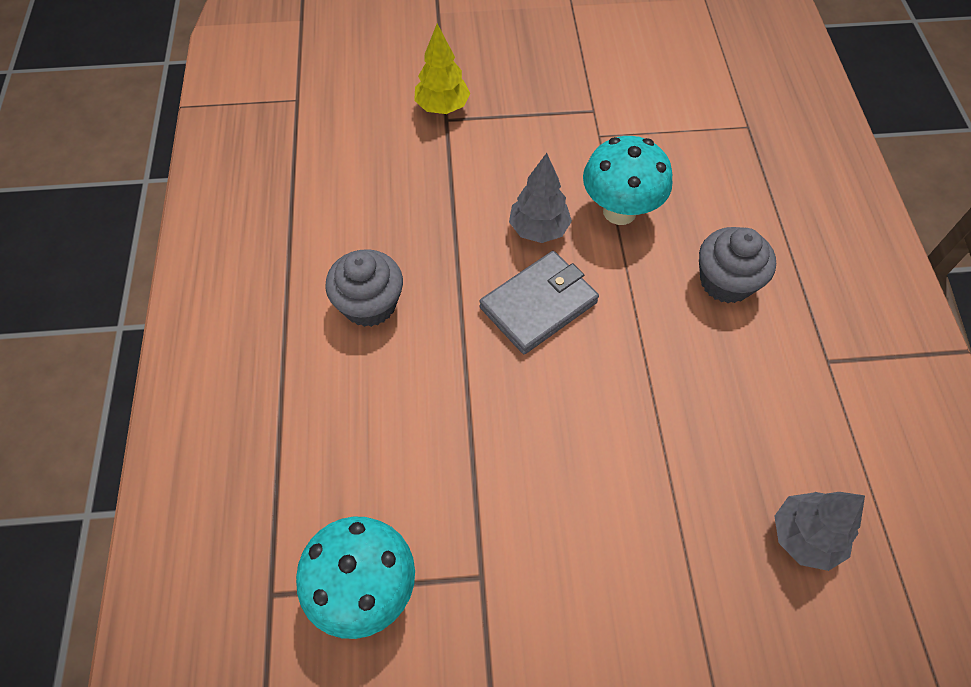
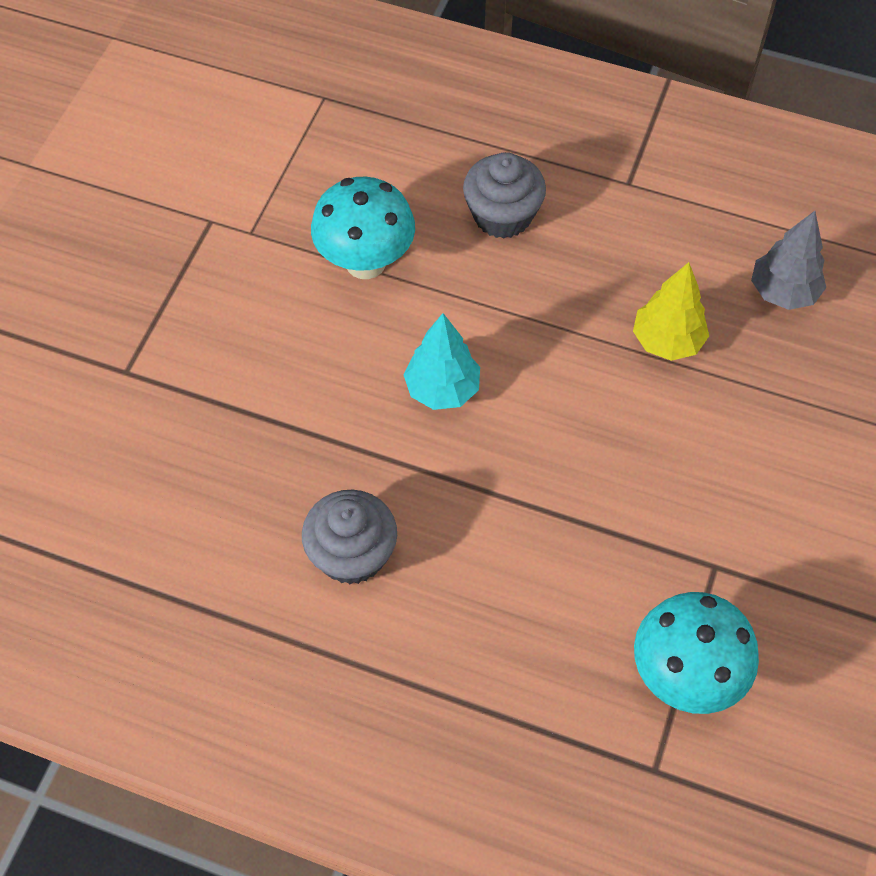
camera: 65 degrees left, 0 degrees up
(442, 107) = (103, 368): yellow tree -> yellow tree (667, 341)
(538, 229) = (346, 347): grey tree -> none
(538, 305) = (442, 389): grey wallet -> turquoise tree

